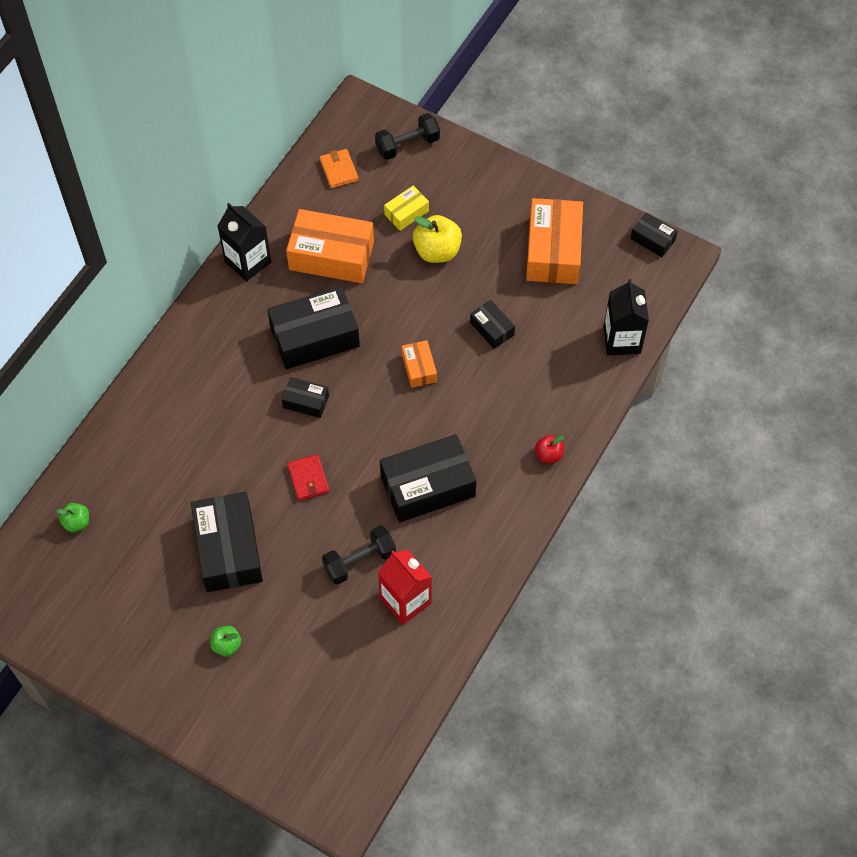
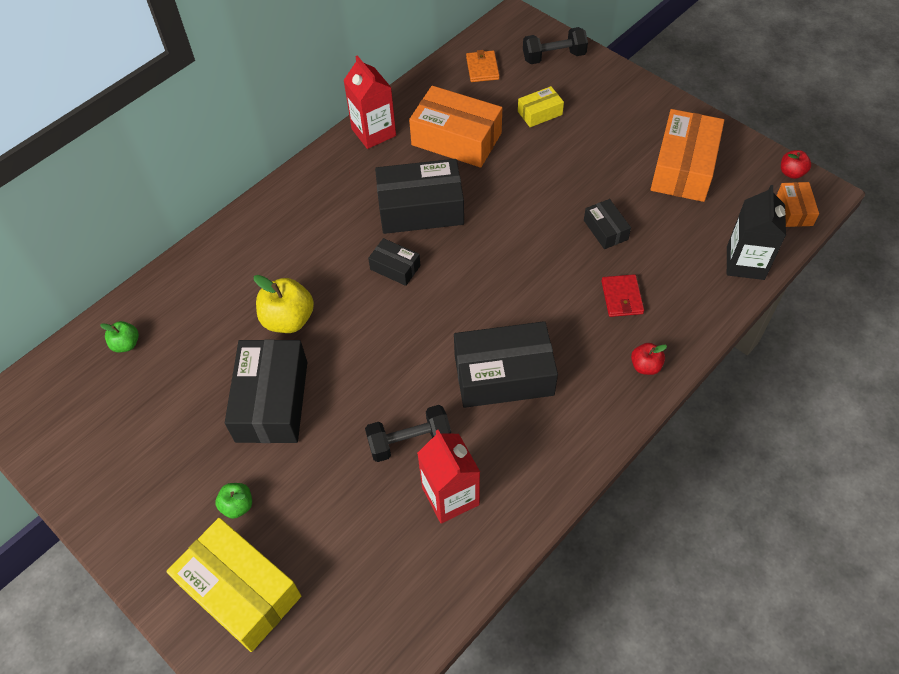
camera: 15 degrees right, 5 degrees down
(248, 262) = (373, 132): black carton -> red carton
(251, 713) = (240, 591): none -> yellow box
(308, 478) = (377, 344): red wallet -> red wallet (622, 297)
(419, 368) = (520, 255): orange box -> orange box (794, 210)
(437, 251) = (563, 150): yellow apple -> yellow apple (288, 319)
(653, 239) = (791, 173): black box -> red apple

